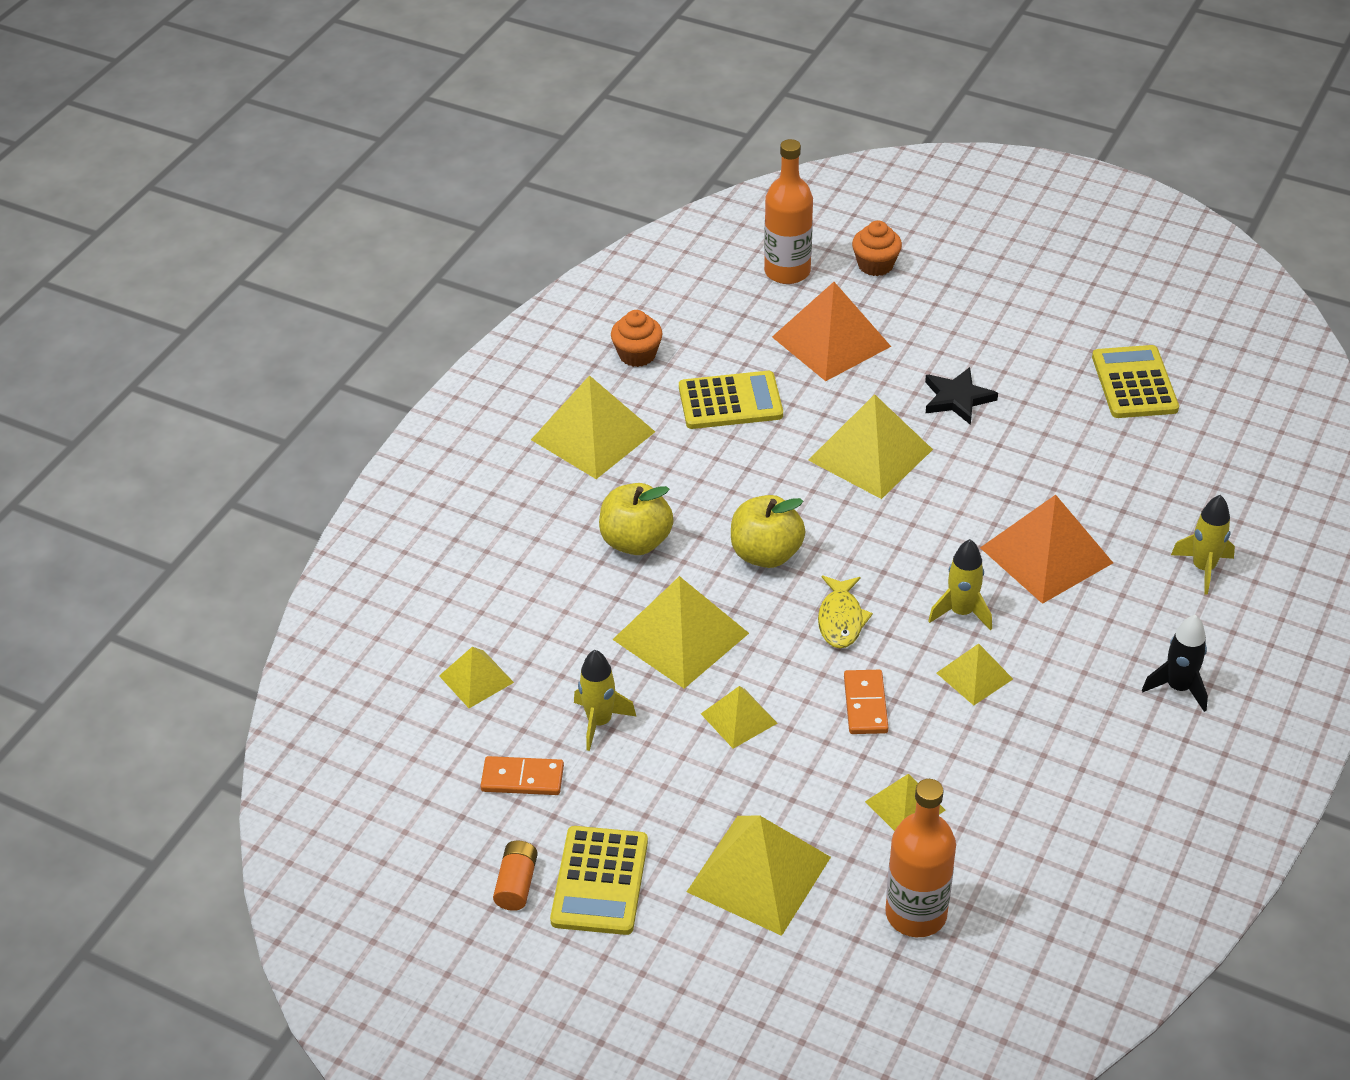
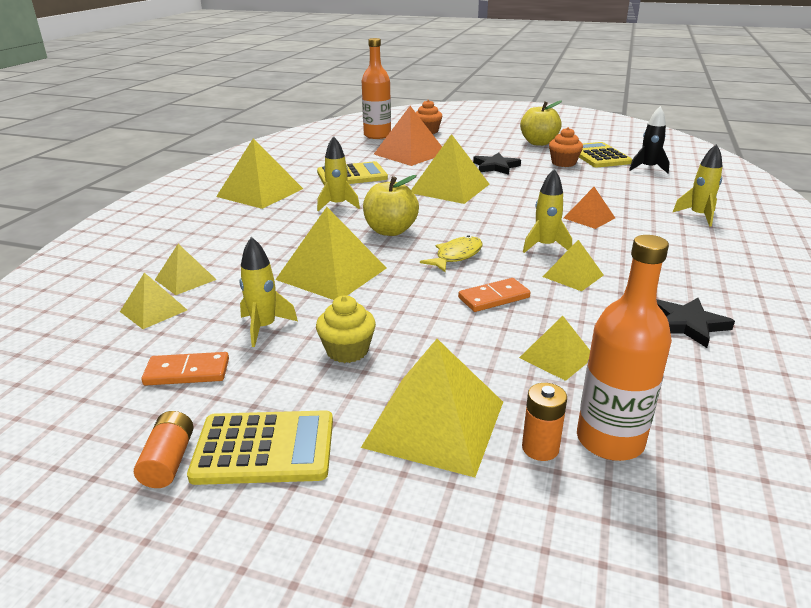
camera: 10 degrees left, 15 degrees down
(600, 881) = (264, 448): yellow calculator -> yellow calculator turned 90 degrees counterclockwise
(636, 541) = (292, 232): yellow apple -> yellow apple (538, 143)
(637, 355) = (289, 164): orange cupcake -> orange cupcake (563, 163)
(686, 769) = (347, 351): none -> yellow cupcake
(702, 482) = (338, 205): none -> yellow rocket
(739, 718) = (389, 314): yellow pyramid -> yellow pyramid (185, 279)
(841, 619) = (456, 256): yellow fish -> yellow fish turned 135 degrees counterclockwise
(848, 914) = (540, 448): none -> orange battery
(865, 704) = (494, 298): orange domino -> orange domino turned 75 degrees clockwise
(1046, 555) = (589, 218): orange pyramid -> orange pyramid, size x0.55
(1070, 776) = (687, 324): none -> black star
(1178, 688) = (731, 269): black rocket -> black rocket (648, 168)

